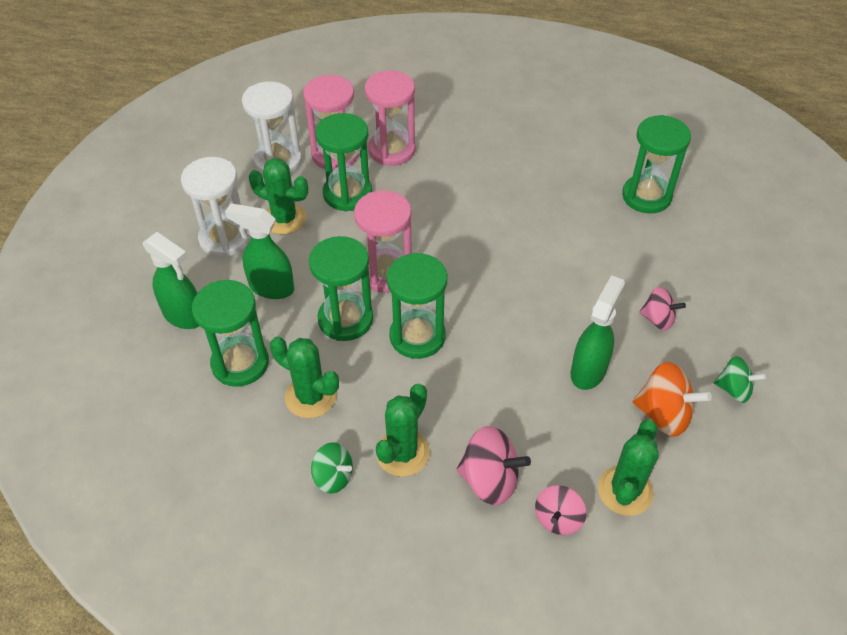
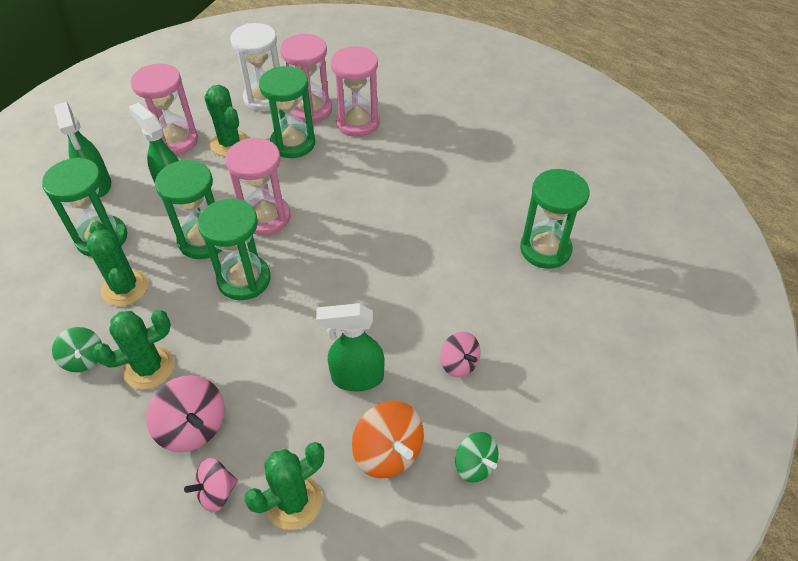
camera: 30 degrees right, 0 degrees up
(225, 238) = (175, 141): white hourglass -> pink hourglass
(588, 370) = (356, 378): green spray bottle -> green spray bottle turned 150 degrees counterclockwise

